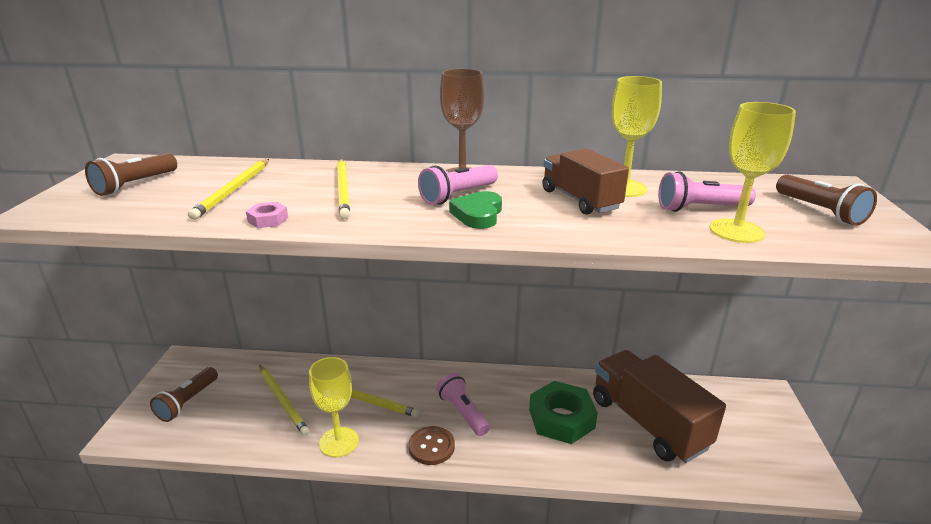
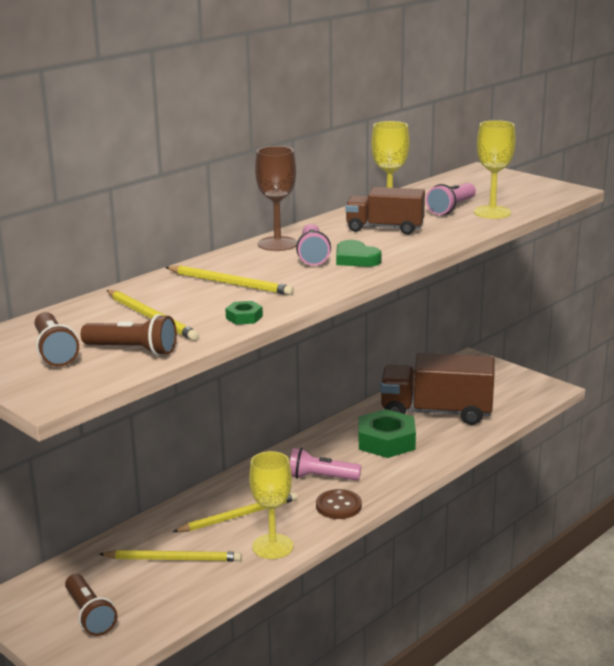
camera: 50 degrees left, 5 degrees down
(268, 220) = (244, 317): pink nut -> green nut
(820, 211) = (503, 188): brown flashlight -> brown flashlight (133, 350)

